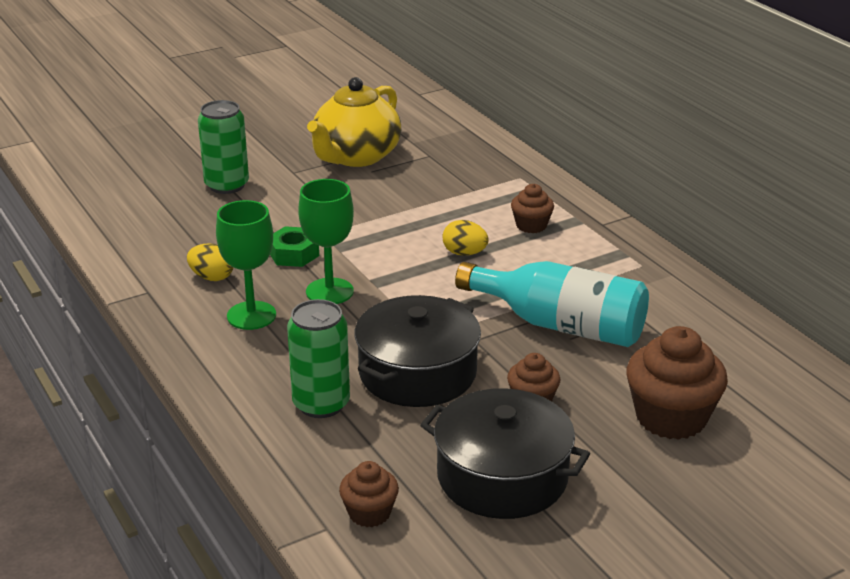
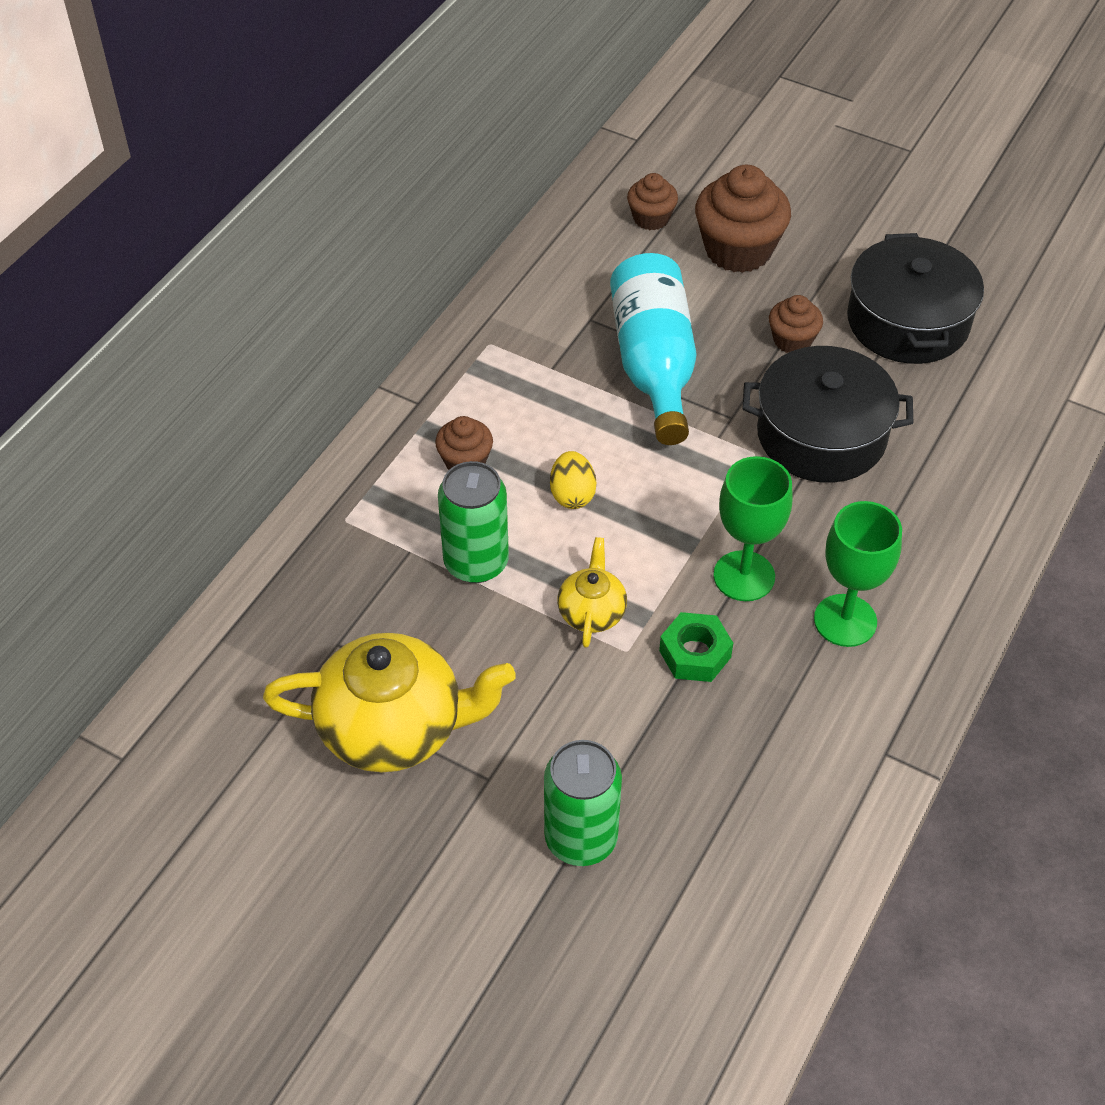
camera: 120 degrees left, 20 degrees up
(212, 277) = (806, 706): yellow egg -> none
(321, 404) = (929, 482): green can -> green can (476, 562)
(364, 231) = (592, 612): none -> yellow teapot
(369, 513) = (1026, 381): brown cupcake -> brown cupcake (651, 218)

